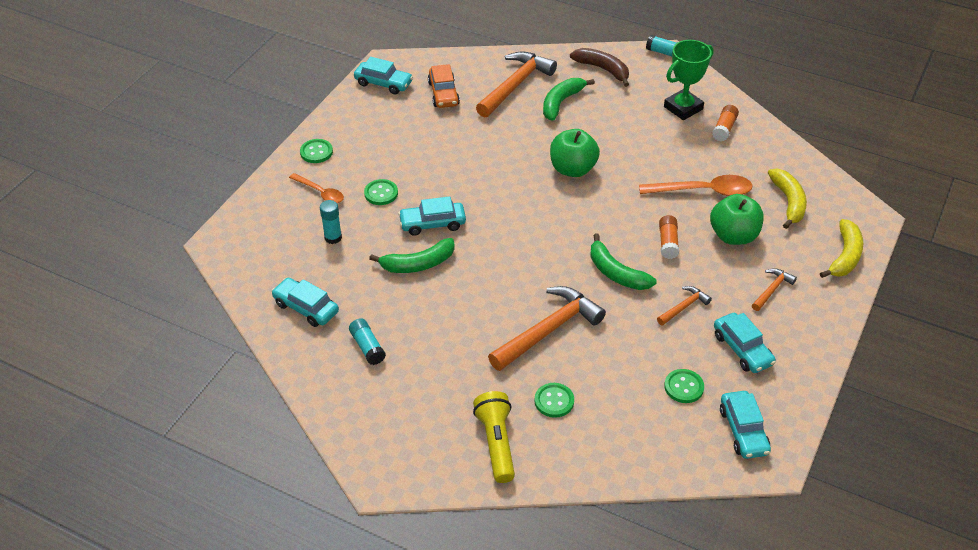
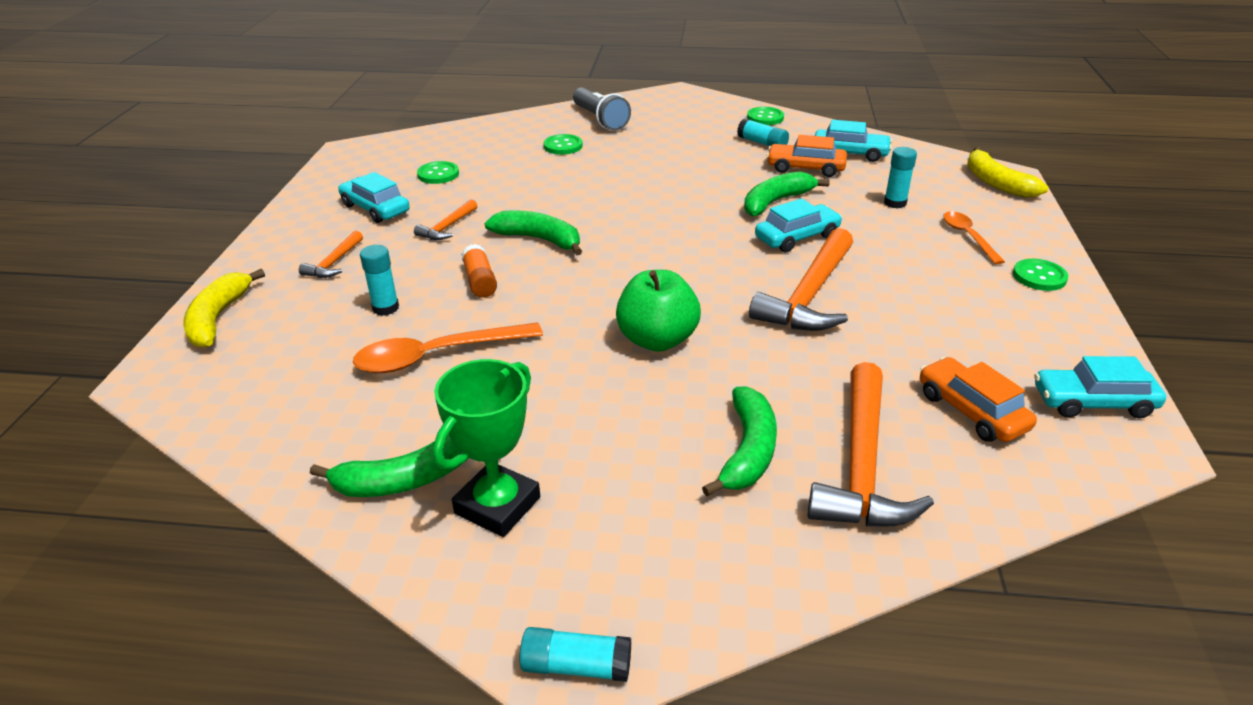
camera: 160 degrees right, 10 degrees down
(320, 192) = (968, 237): orange spoon -> orange spoon turned 60 degrees clockwise
(361, 298) = (805, 168): none -> orange car
(381, 193) = (894, 252): green button -> green button (765, 118)
(496, 443) = (600, 120): yellow flashlight -> grey flashlight
(548, 330) = (594, 183): orange hammer -> orange hammer (809, 295)
(603, 69) = (708, 560): brown banana -> none
(724, 129) = (405, 479): orange glue stick -> green banana
(733, 236) = (385, 308): green apple -> turquoise glue stick
(743, 431) = (376, 161): turquoise car -> none
(788, 202) = (291, 371): yellow banana -> yellow banana (996, 183)

